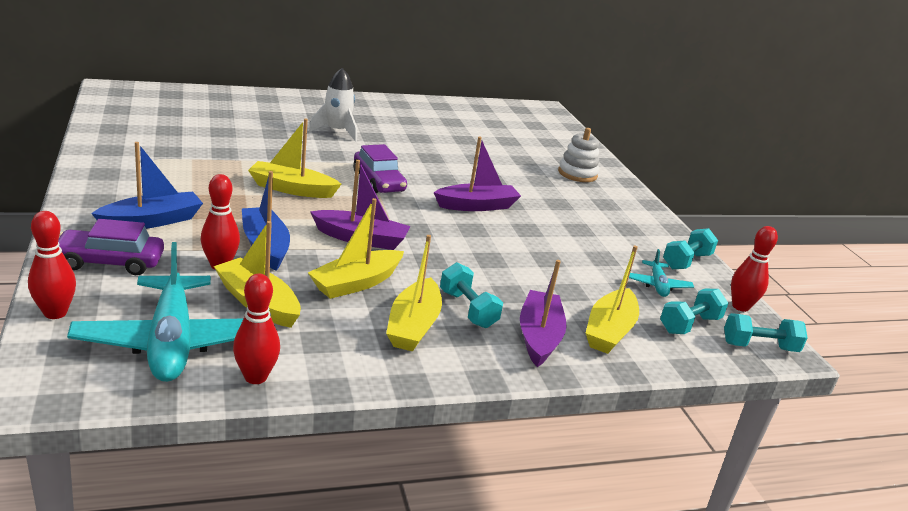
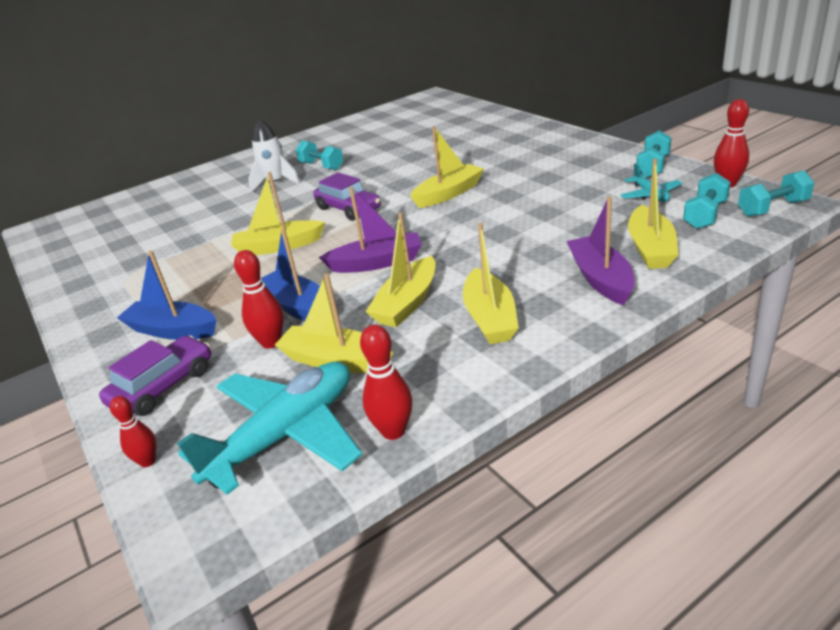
camera: 10 degrees left, 5 degrees up
(55, 313) = (148, 461): red bowling pin -> red bowling pin, size x0.66
(110, 262) = (163, 386): purple car -> purple car turned 150 degrees clockwise
(152, 221) = (172, 330): blue boat -> blue boat turned 105 degrees counterclockwise
(171, 341) = (285, 435): turquoise plane -> turquoise plane turned 105 degrees counterclockwise
(468, 309) = (521, 282): turquoise dumbbell -> turquoise dumbbell (321, 166)
(477, 206) = (448, 194): purple boat -> yellow boat
(577, 174) = (504, 135): white stacking toy -> none

